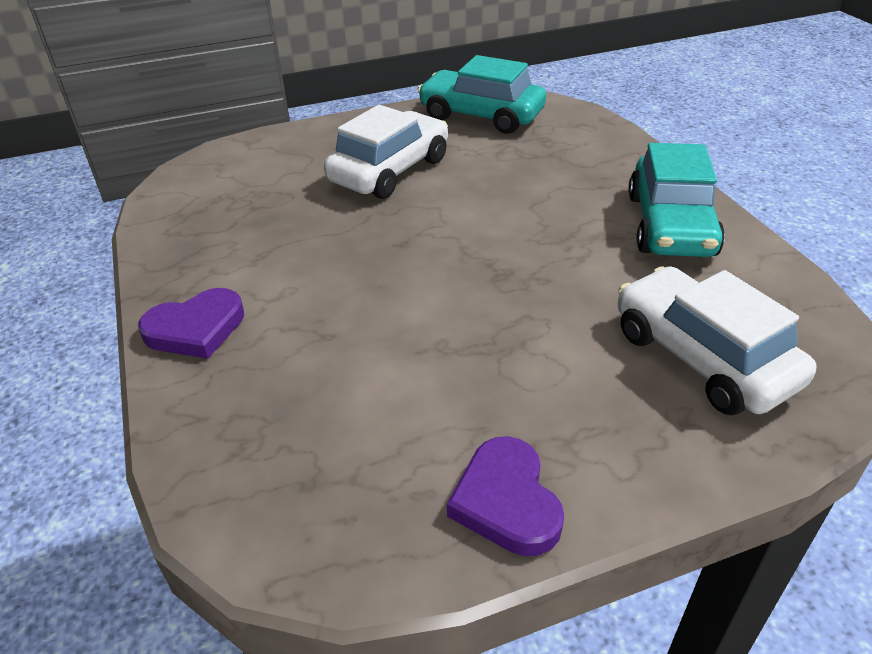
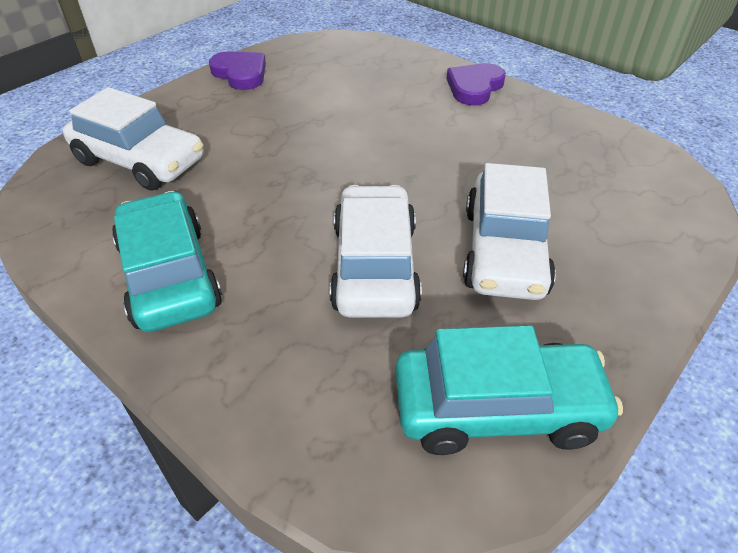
camera: 150 degrees right, 5 degrees up
(496, 187) = (374, 266): none -> white car

